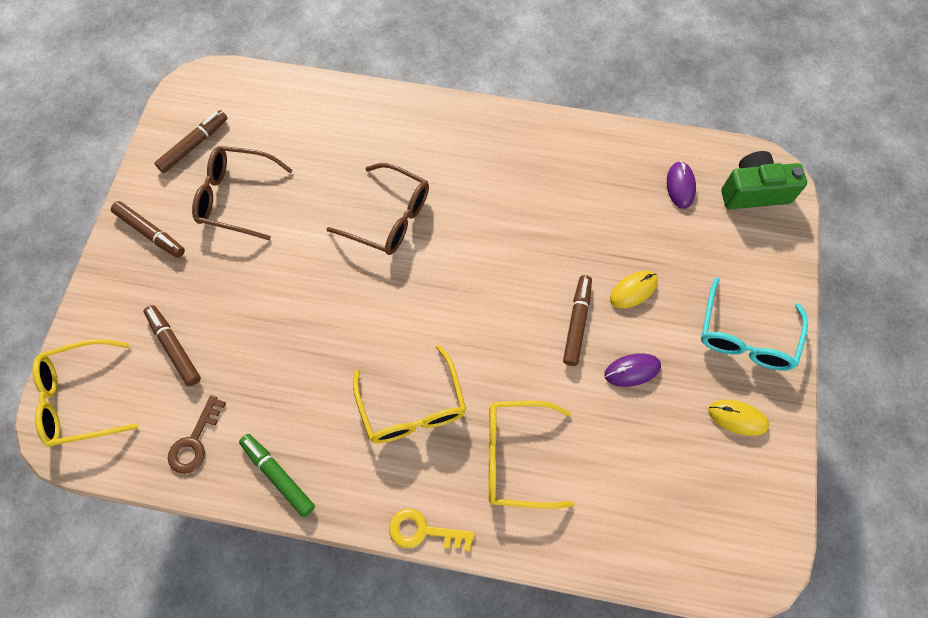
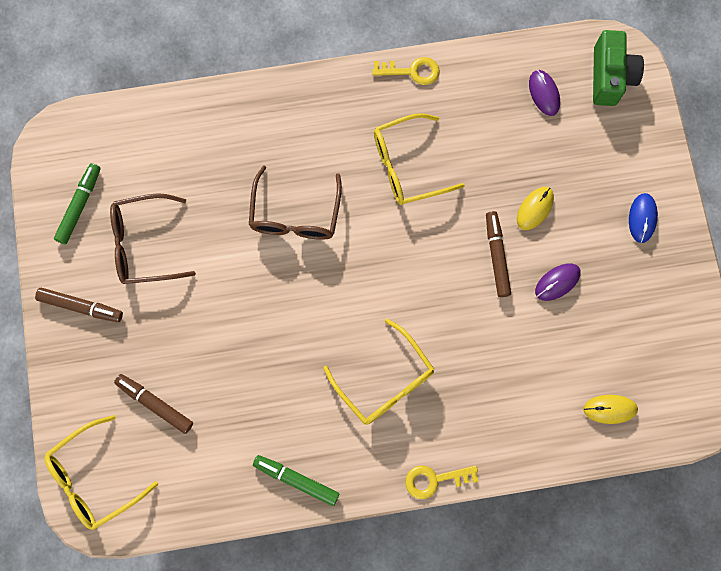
camera: 20 degrees left, 10 degrees up
(194, 145) = (80, 206): brown marker -> green marker
(194, 441) = (212, 477): brown key -> none
(389, 218) = (295, 215): brown glasses -> brown glasses turned 90 degrees clockwise
(515, 457) = (487, 391): yellow glasses -> yellow glasses (407, 166)
(555, 127) = (412, 71): none -> yellow key
(737, 418) = (656, 292): yellow mouse -> yellow mouse (610, 409)
(745, 337) = (642, 218): turquoise glasses -> blue mouse
(754, 191) = (610, 77): green camera -> green camera turned 120 degrees clockwise

